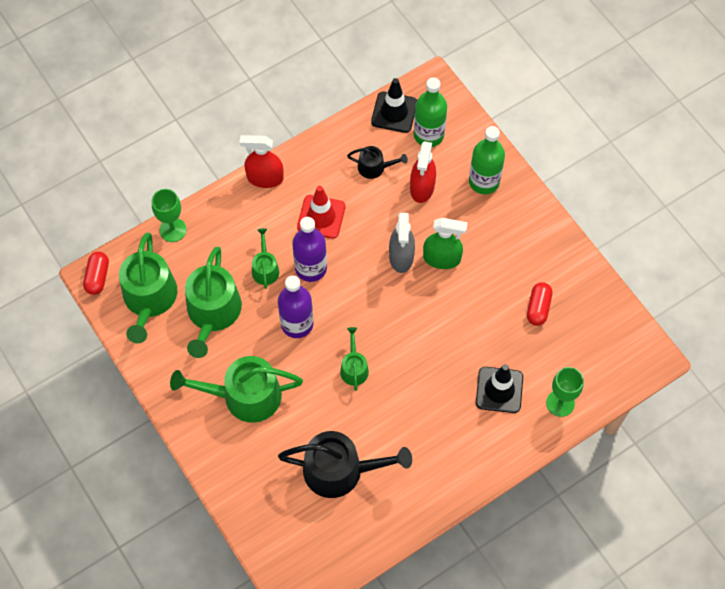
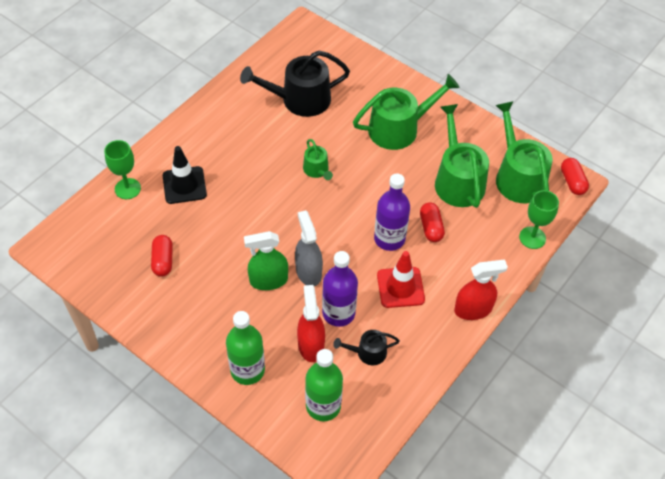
camera: 160 degrees right, 10 degrees down
(265, 268) = (431, 227): green watering can -> red capsule
(297, 324) = (381, 190): purple bottle -> purple bottle (338, 313)
(394, 112) = (370, 422): black traffic cone -> none

